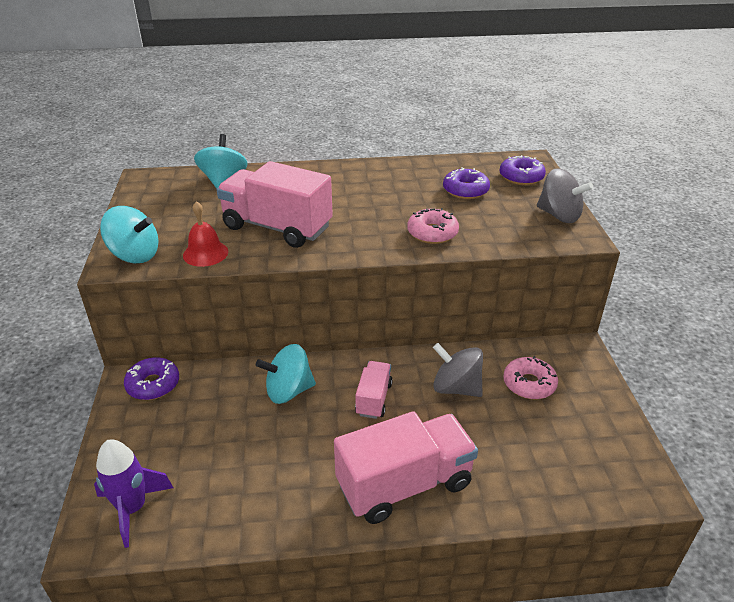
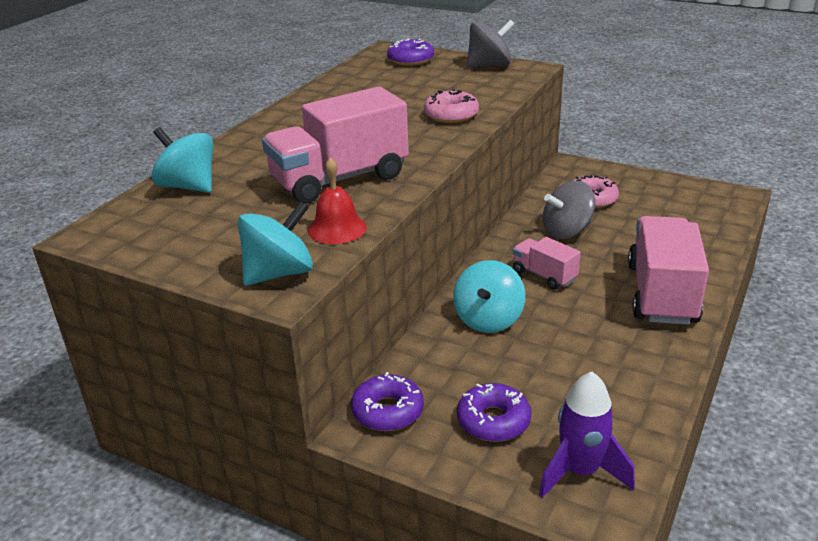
camera: 55 degrees left, 5 degrees down
(465, 190) = (400, 84): purple donut -> purple donut (493, 421)

